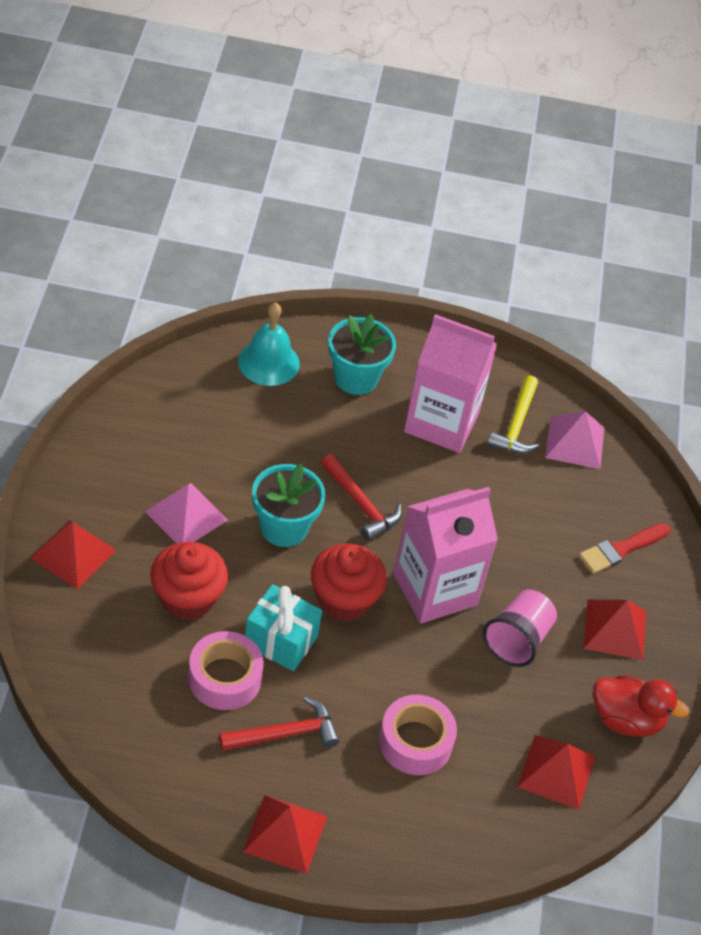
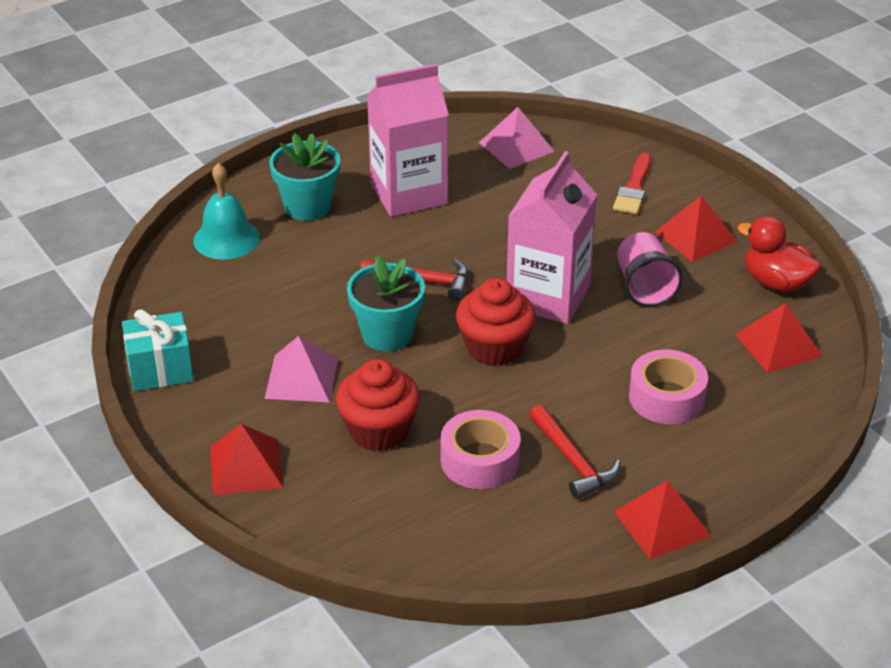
camera: 35 degrees left, 10 degrees down
(280, 641) = (486, 406): turquoise gift -> turquoise gift (160, 370)
(285, 734) = (573, 461): red hammer -> red hammer turned 120 degrees clockwise
(516, 425) = (463, 162): yellow hammer -> none
(626, 720) = (776, 283): red duck -> red duck turned 120 degrees counterclockwise

